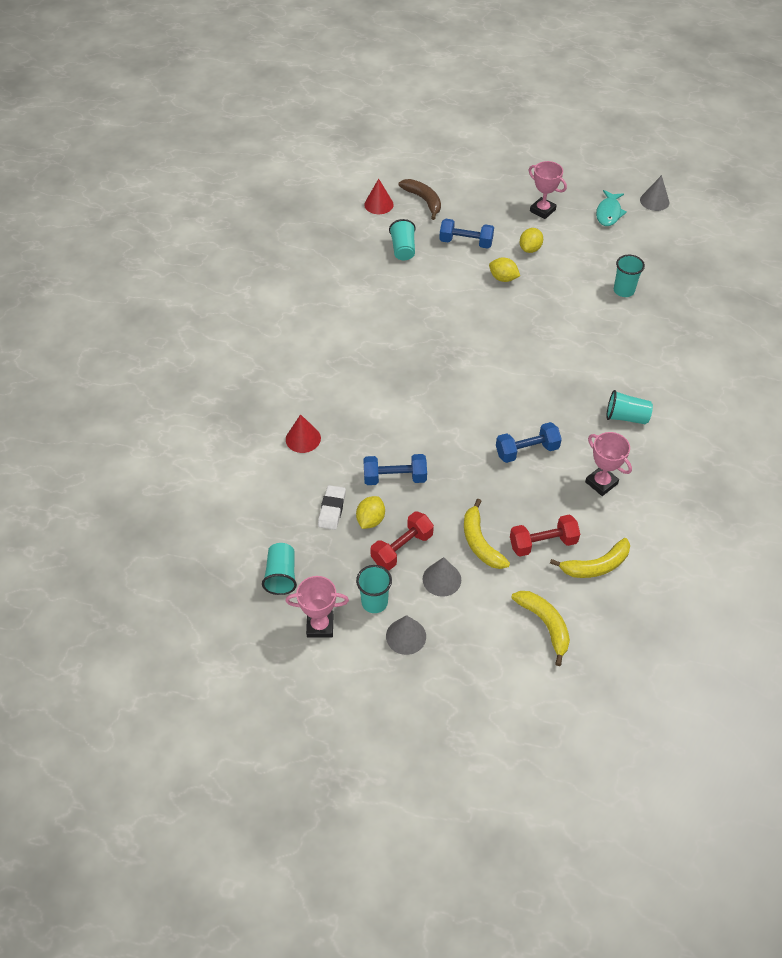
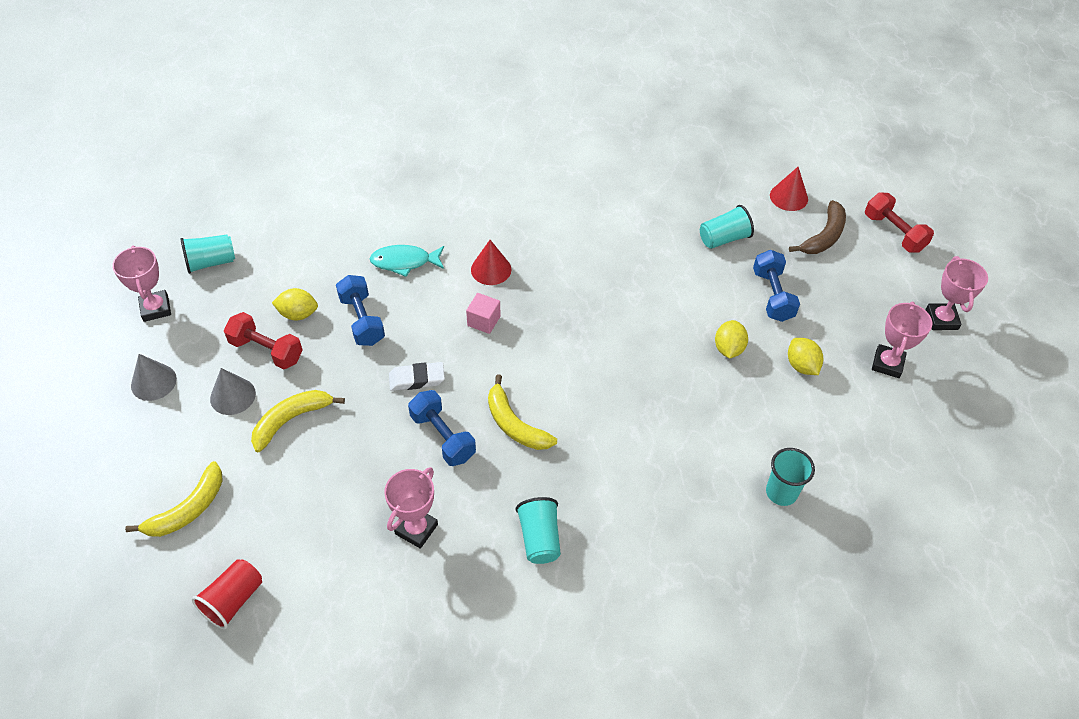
camera: 70 degrees right, 0 degrees up
(303, 438) = (392, 230): red cone -> red cone (491, 269)
(332, 509) = (304, 279): white eraser -> white eraser (417, 379)
(374, 602) = (192, 345): turquoise cup -> none
(426, 402) = (483, 321): none -> pink cube
(516, 175) = (941, 319): none -> pink trophy
(530, 249) = (801, 366): yellow lemon -> yellow lemon turned 60 degrees clockwise
(543, 543) = (304, 483): red dumbbell -> red dumbbell (893, 233)
(596, 566) = (283, 547): yellow banana -> yellow banana (514, 424)
(608, 213) = (934, 444): turquoise fish -> turquoise fish (404, 262)
(633, 604) = (233, 600): none -> red cup
(654, 201) = (1002, 500): grey cone -> none

